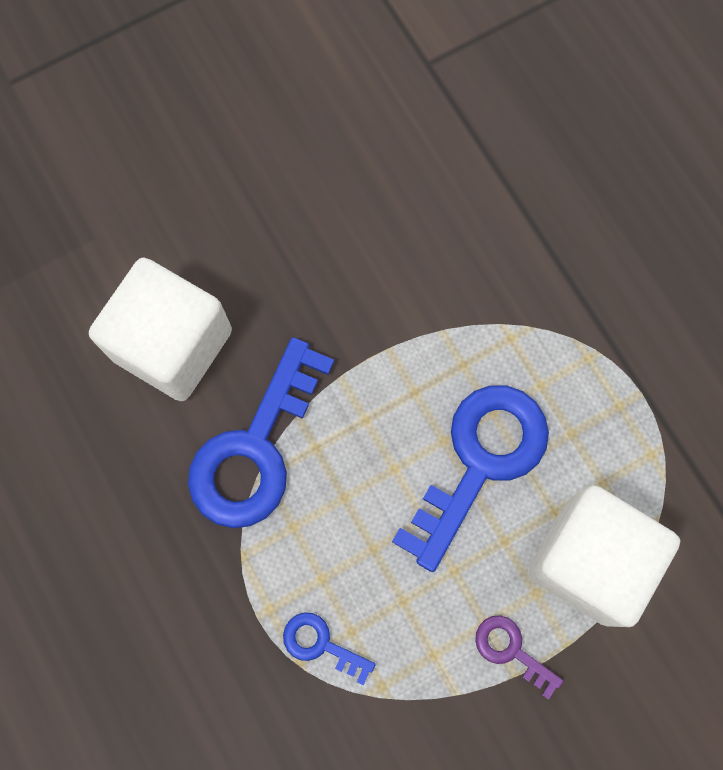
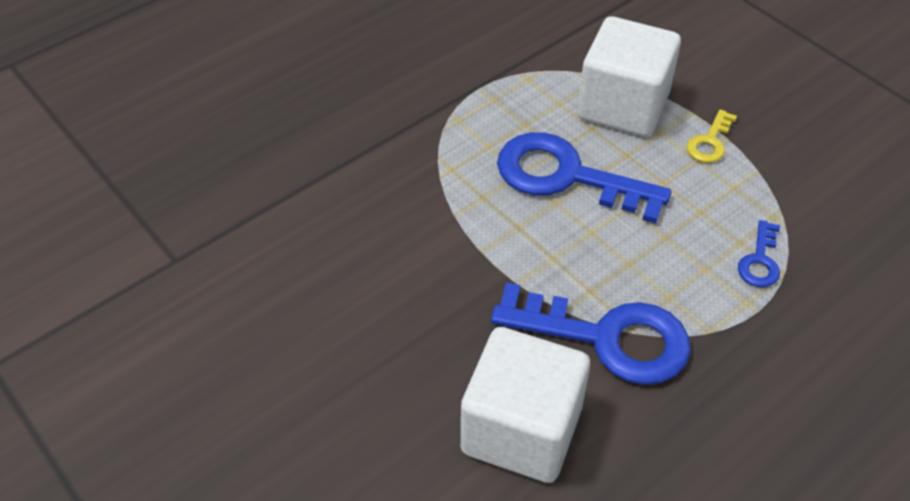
camera: 100 degrees left, 25 degrees down
(511, 650) = (710, 142): purple key -> yellow key

